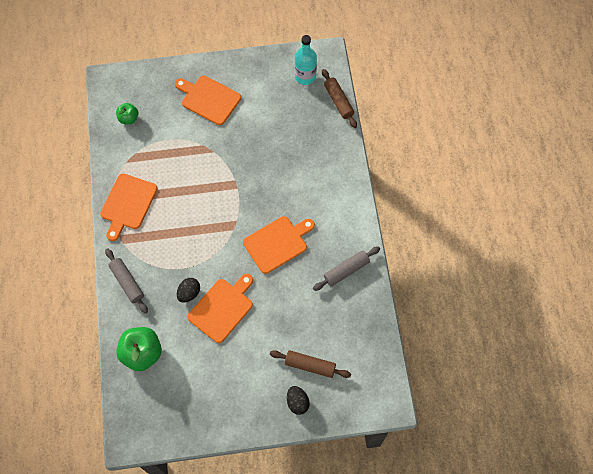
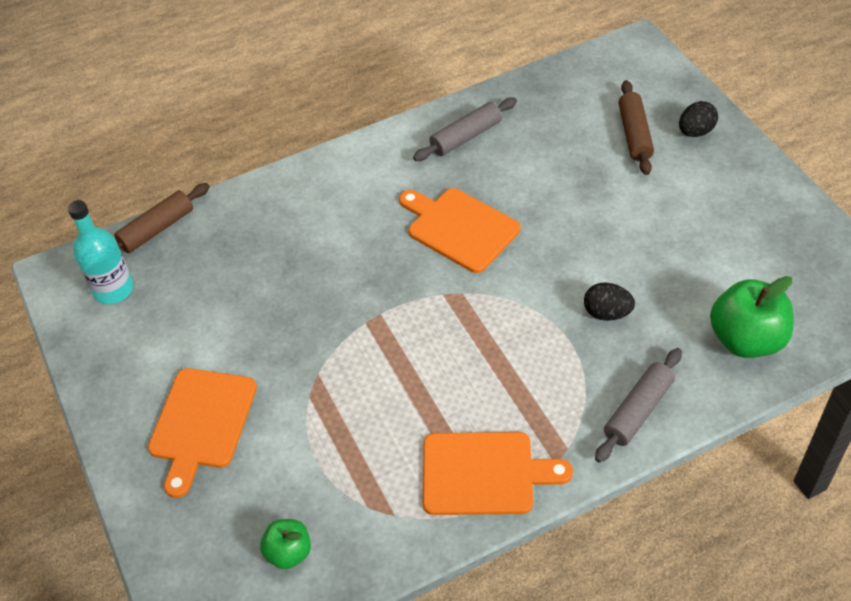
camera: 105 degrees left, 15 degrees down
(222, 308) = (607, 261): orange cutting board -> none
(346, 270) = (466, 137): grey rolling pin -> grey rolling pin turned 75 degrees counterclockwise

